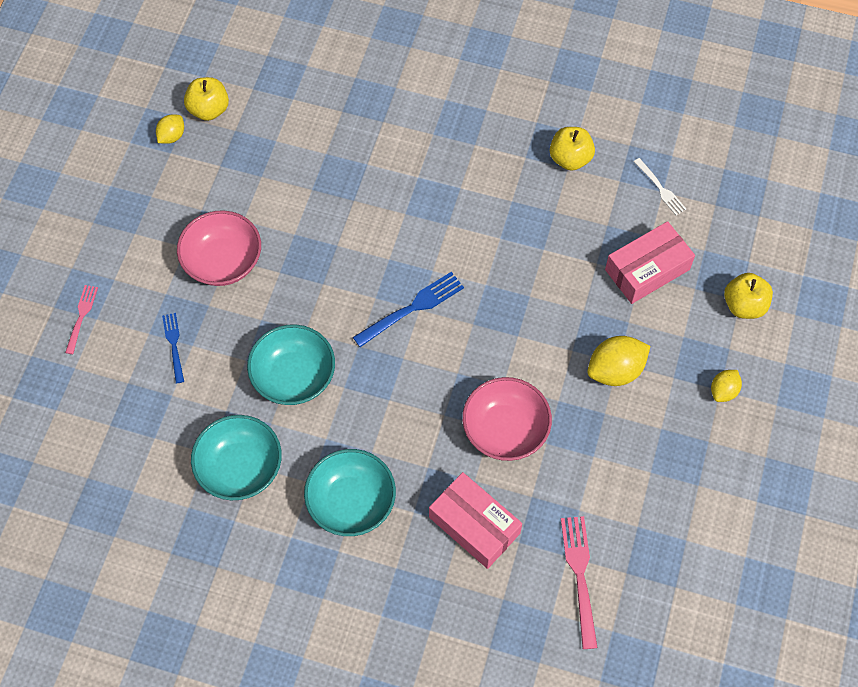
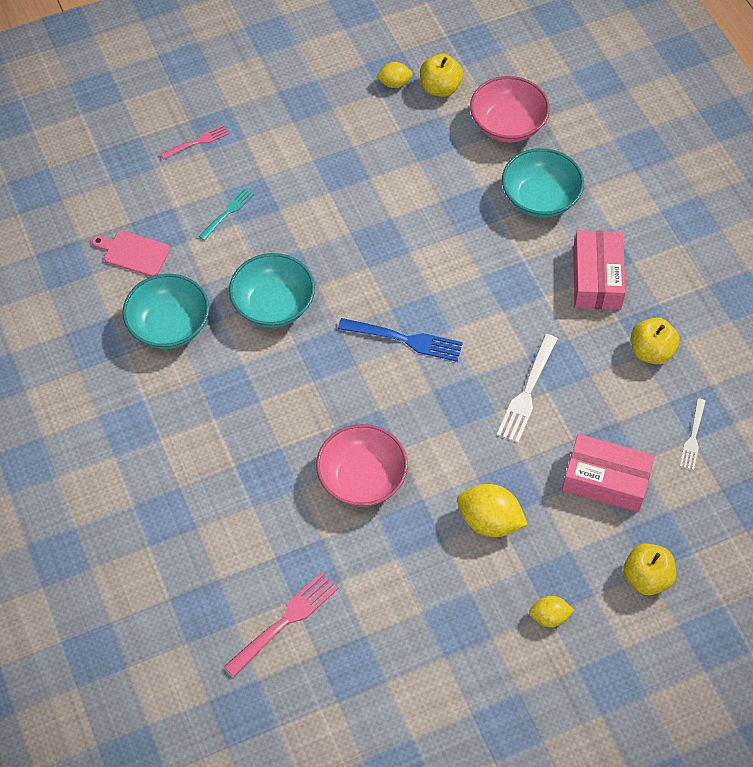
camera: 50 degrees right, 5 degrees down
(143, 444) = (133, 253): none -> pink cutting board
(174, 345) = (227, 212): blue fork -> turquoise fork
(223, 261) = (324, 191): pink bowl -> pink bowl (507, 125)
(351, 502) = (206, 417): turquoise bowl -> turquoise bowl (540, 198)
(474, 525) = (261, 515): pink box -> pink box (596, 278)
(531, 262) = (527, 392): none -> white fork

